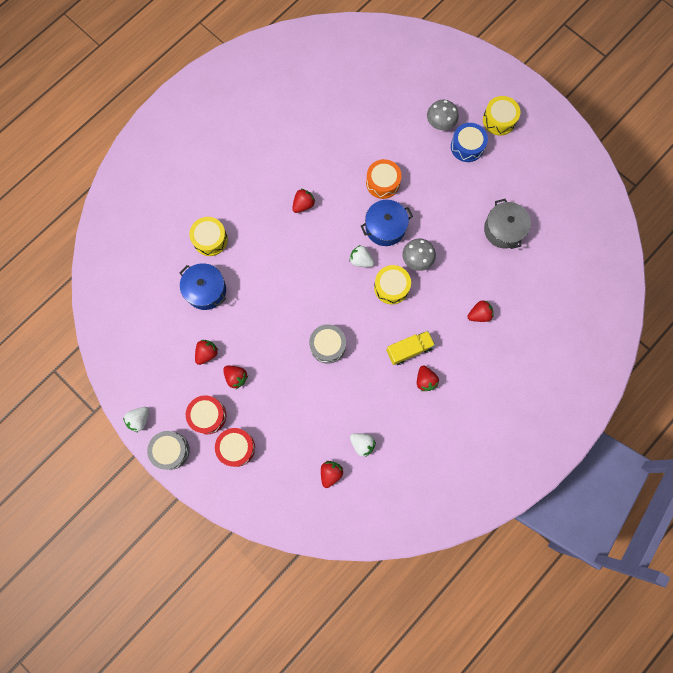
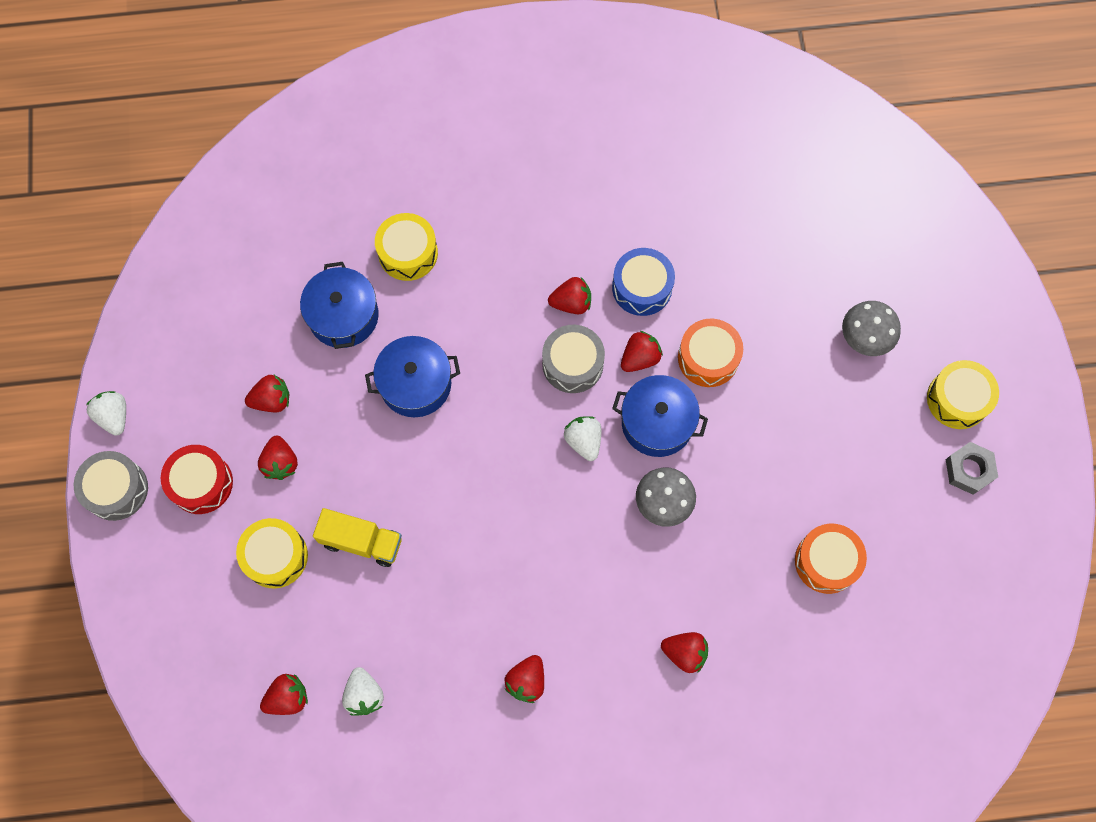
camera: 40 degrees right, 5 degrees down
(139, 419) = (114, 416): white strawberry -> white strawberry turned 75 degrees clockwise
(236, 447) = (199, 556): red drum -> none
(266, 294) = (415, 384): none -> blue pot
(327, 345) = (436, 520): grey drum -> grey drum (572, 364)
(354, 205) = (640, 358): none -> red strawberry
(391, 287) = (593, 512): yellow drum -> yellow drum (275, 556)
(409, 349) = (542, 619): yellow truck -> yellow truck (361, 541)
(467, 146) = (876, 401): blue drum -> blue drum (642, 287)
(503, 230) = (826, 561): grey pot -> orange drum
(527, 146) = (969, 470): none -> grey nut

